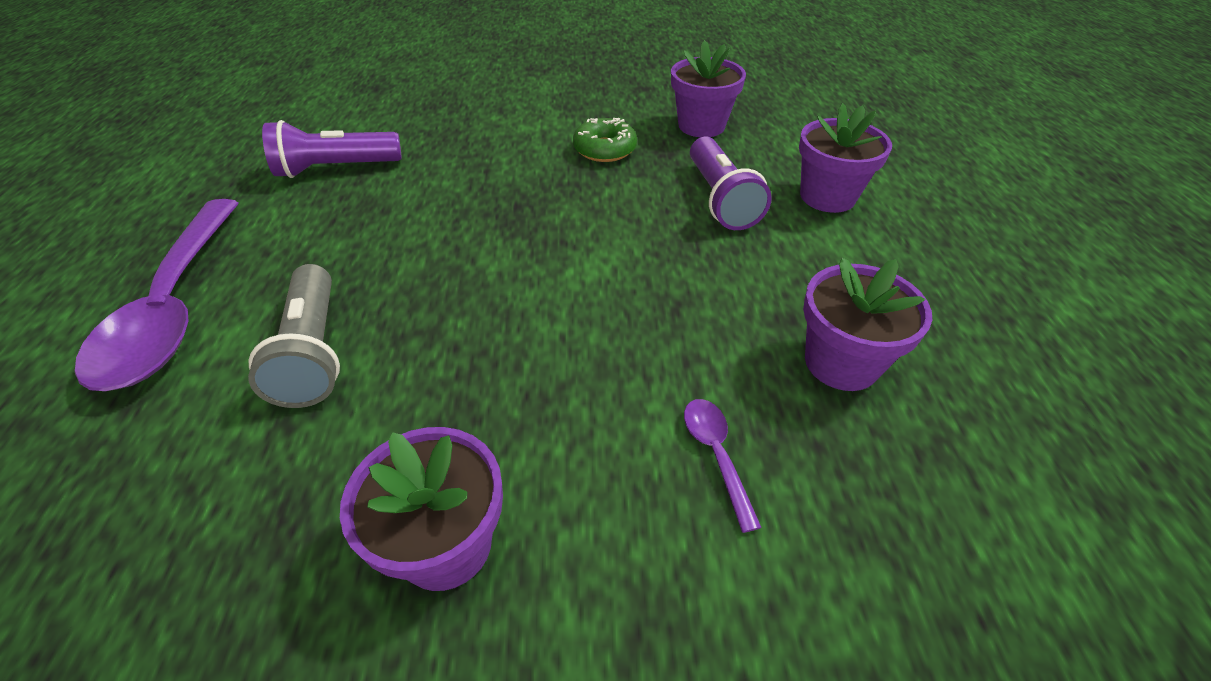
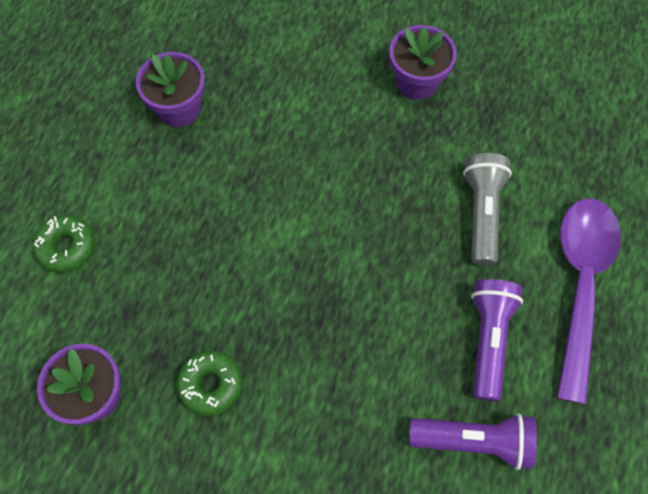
camera: 160 degrees left, 20 degrees up
(716, 454) = (278, 82): purple spoon -> none
(720, 199) = (152, 273): purple flashlight -> purple flashlight (488, 340)
(827, 196) = (66, 247): purple flower pot -> green donut

